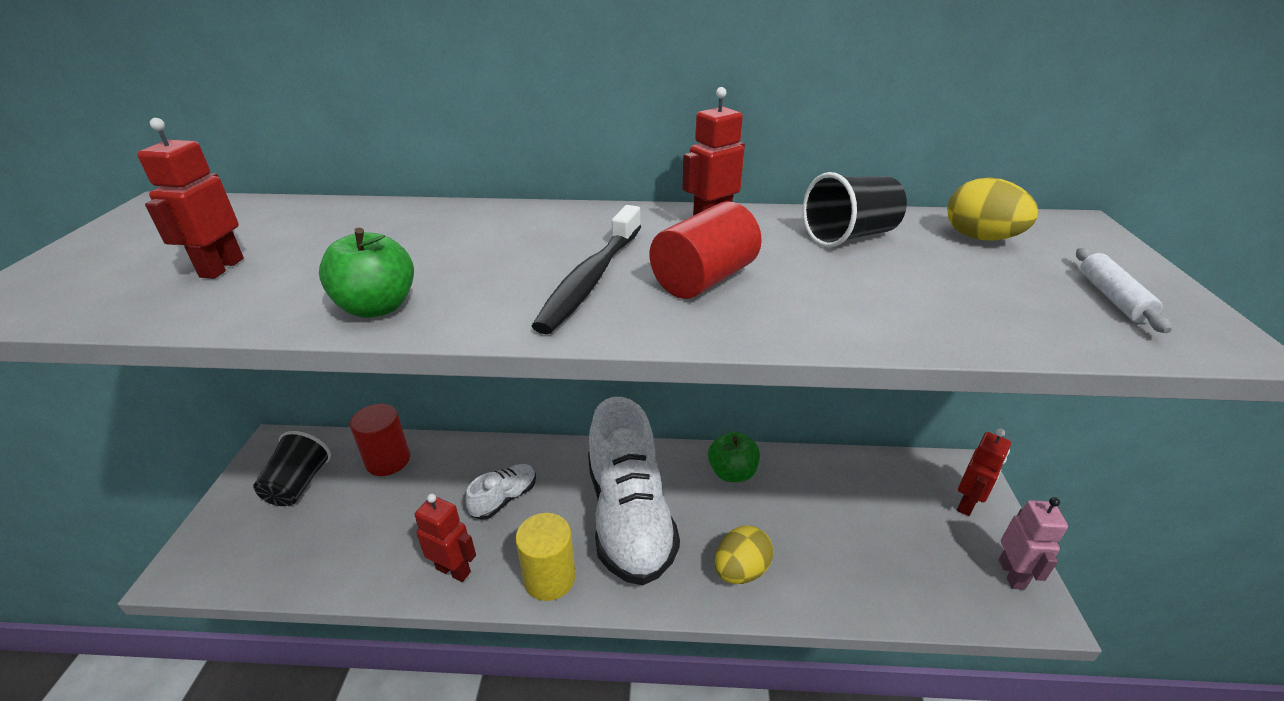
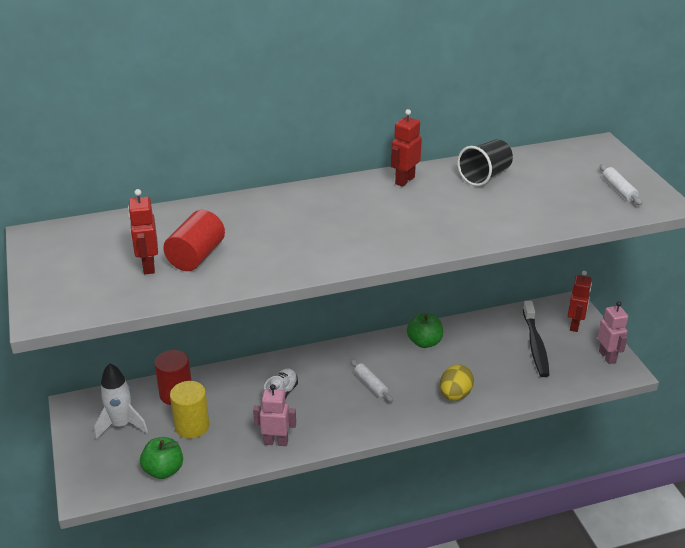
camera: 20 degrees left, 0 degrees up
(298, 484) = (121, 425): black cup -> white rocket
(377, 307) = (268, 269): green apple -> green apple (163, 470)
(453, 570) = (276, 442): red robot -> pink robot
(549, 578) = (340, 429): yellow cylinder -> yellow cylinder (192, 426)
(591, 279) = (365, 230): black toothbrush -> black toothbrush (535, 345)
(629, 517) = (371, 384): white shoe -> white rolling pin
(704, 279) = (424, 218): red cylinder -> red cylinder (196, 256)
(980, 238) = (552, 164): yellow egg -> none

